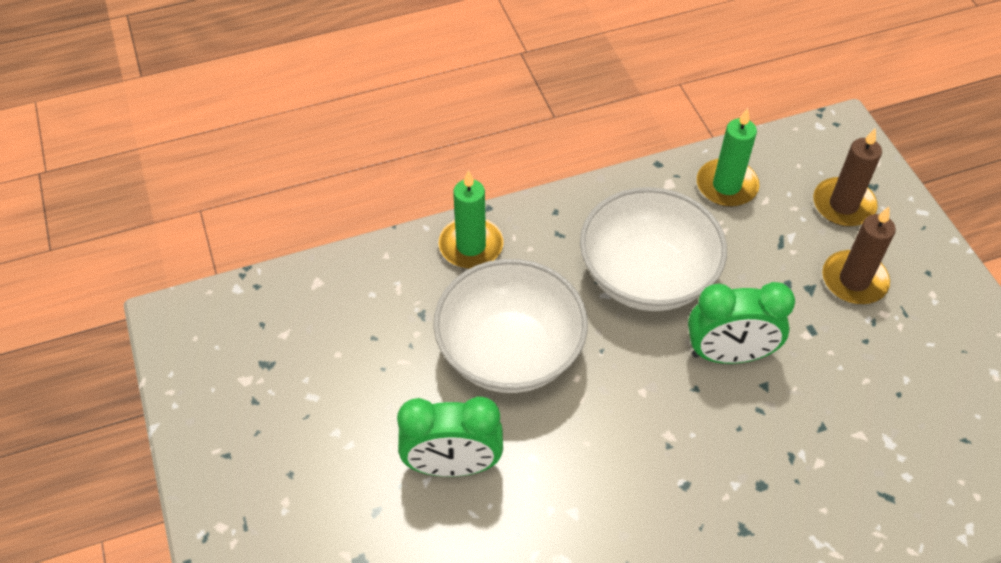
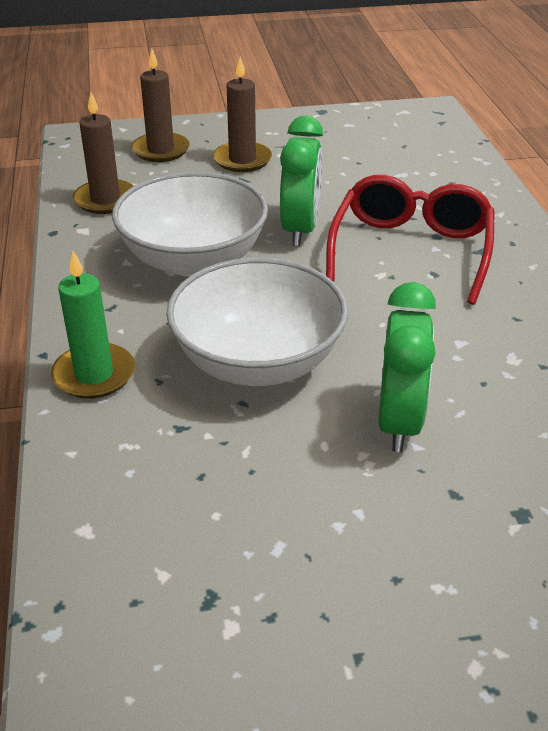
camera: 80 degrees left, 15 degrees down
(722, 461) = (411, 250): none -> red glasses
(726, 186) = (105, 200): green candle -> brown candle

